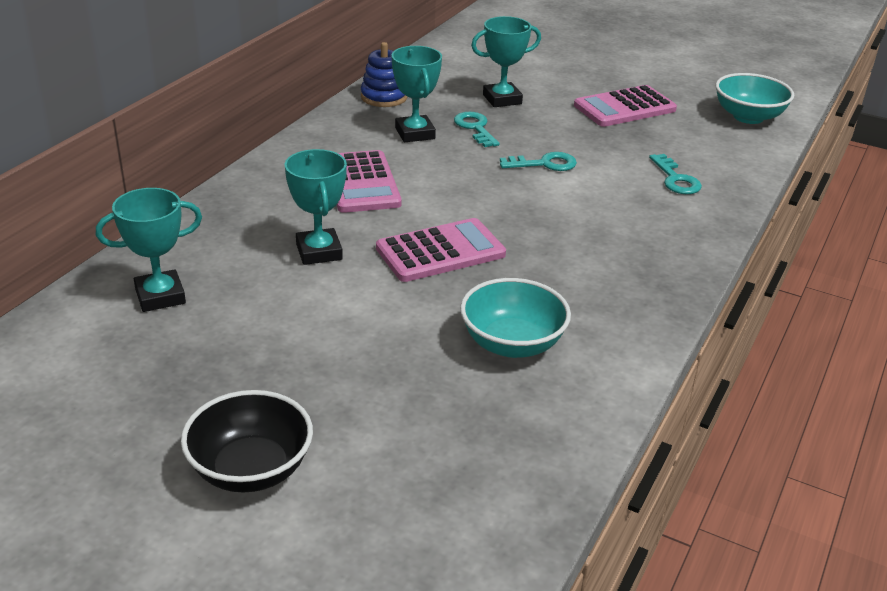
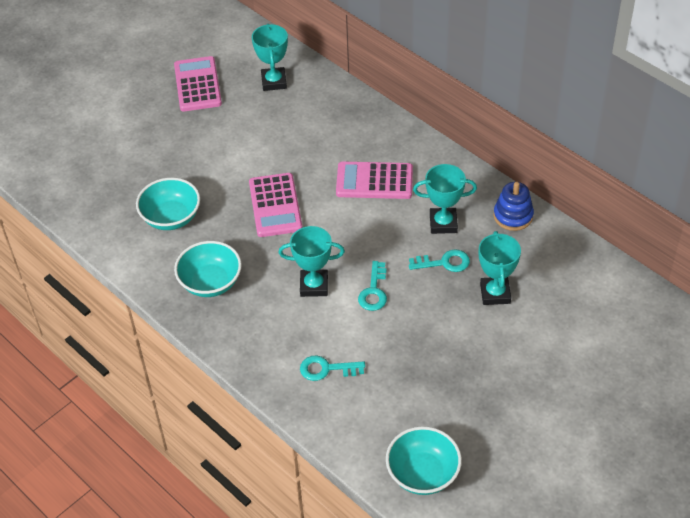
camera: 110 degrees right, 15 degrees up
(251, 469) = (125, 106): black bowl -> none
(319, 252) = (295, 149): turquoise trophy -> turquoise trophy (314, 285)
(611, 281) = (210, 282): none -> turquoise bowl
(624, 108) = (461, 379): pink calculator -> pink calculator (197, 85)

